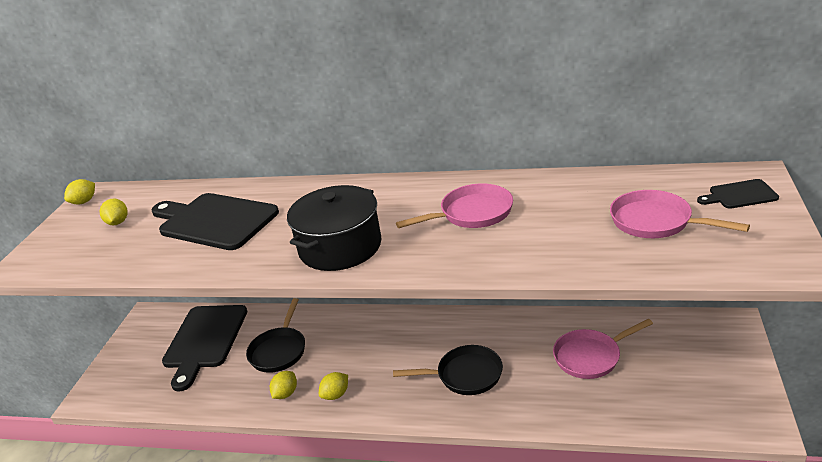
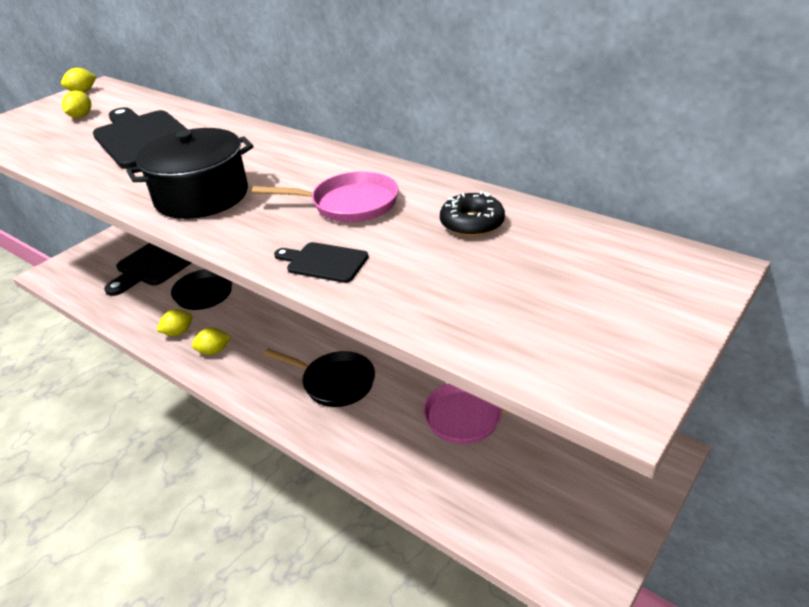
camera: 25 degrees right, 5 degrees up
(578, 197) = (472, 223): none -> black donut
(656, 222) = (520, 281): pink pan -> none
(740, 195) = (659, 286): black cutting board -> black cutting board (324, 262)

